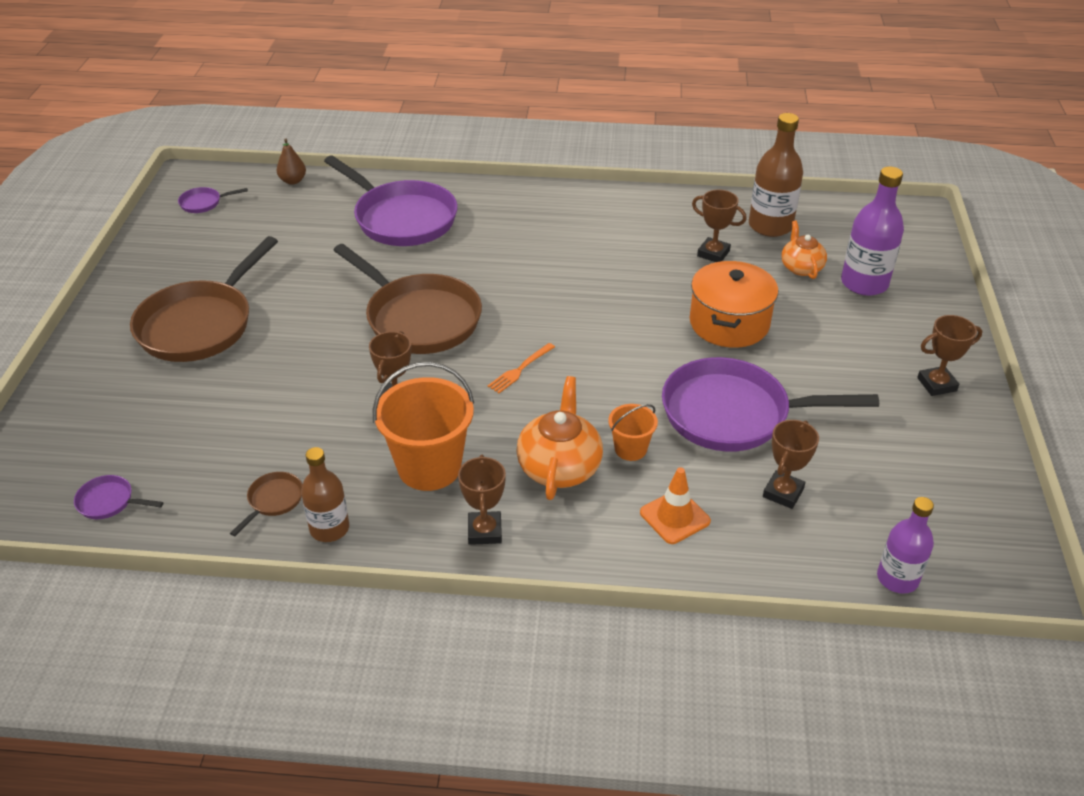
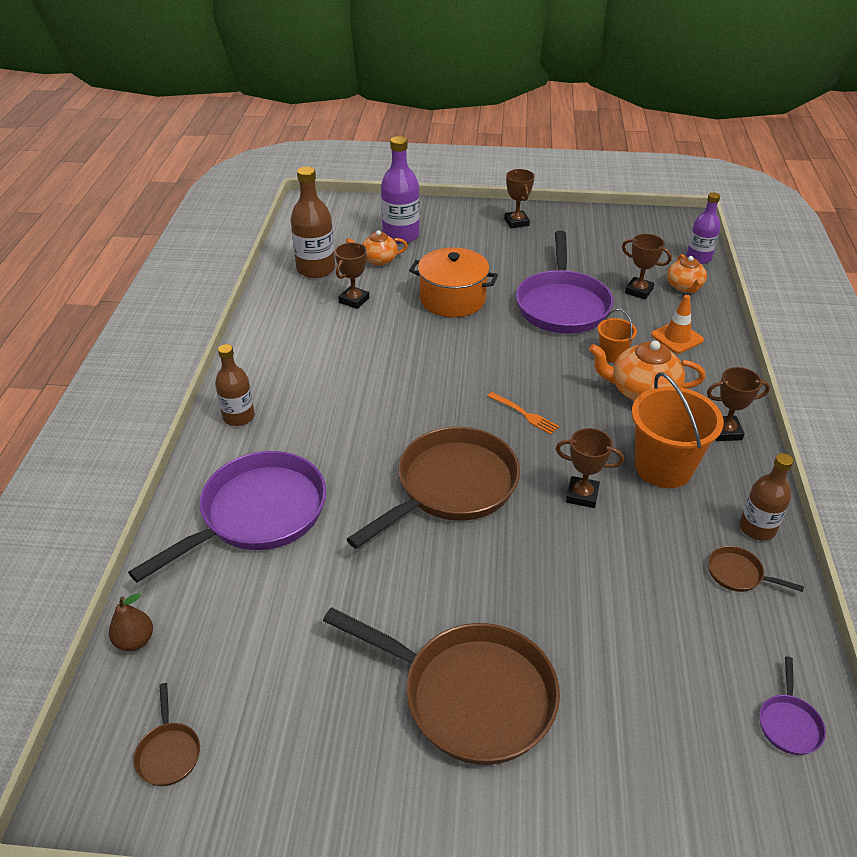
camera: 90 degrees left, 0 degrees up
(203, 203) = (168, 753): purple pan -> brown pan
(520, 200) = (238, 417): none -> brown bottle
(806, 546) = (684, 287): none -> orange teapot

